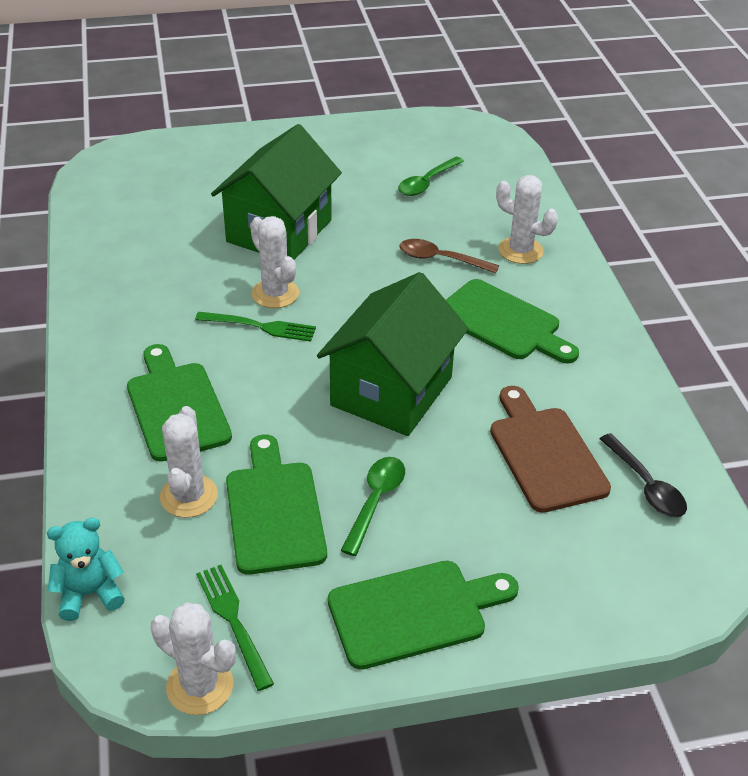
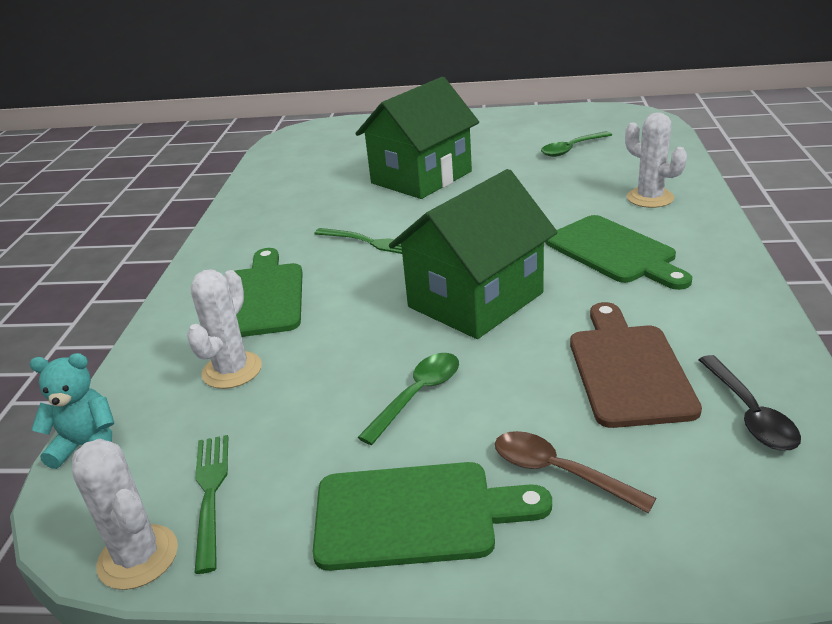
camera: 20 degrees right, 10 degrees down
(274, 511) = (308, 392): green cutting board -> none
(275, 294) = (396, 219): white cactus -> none
(440, 259) = (565, 201): brown spoon -> brown spoon (558, 472)

